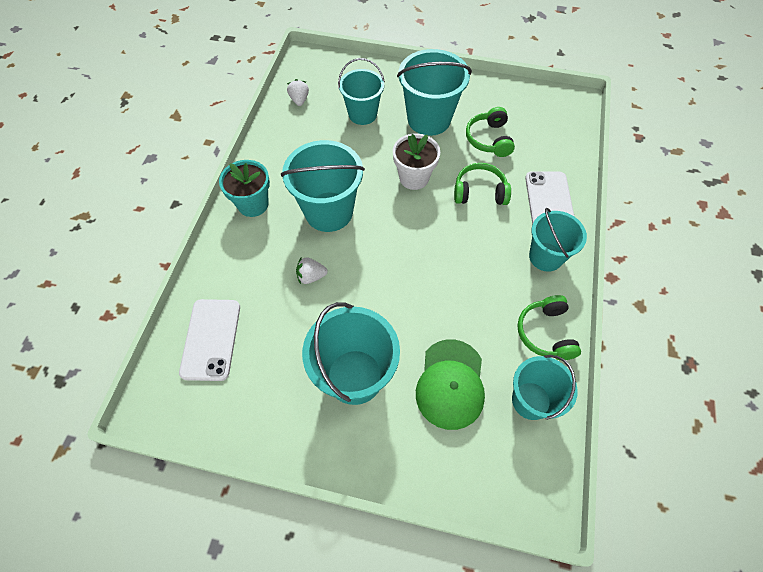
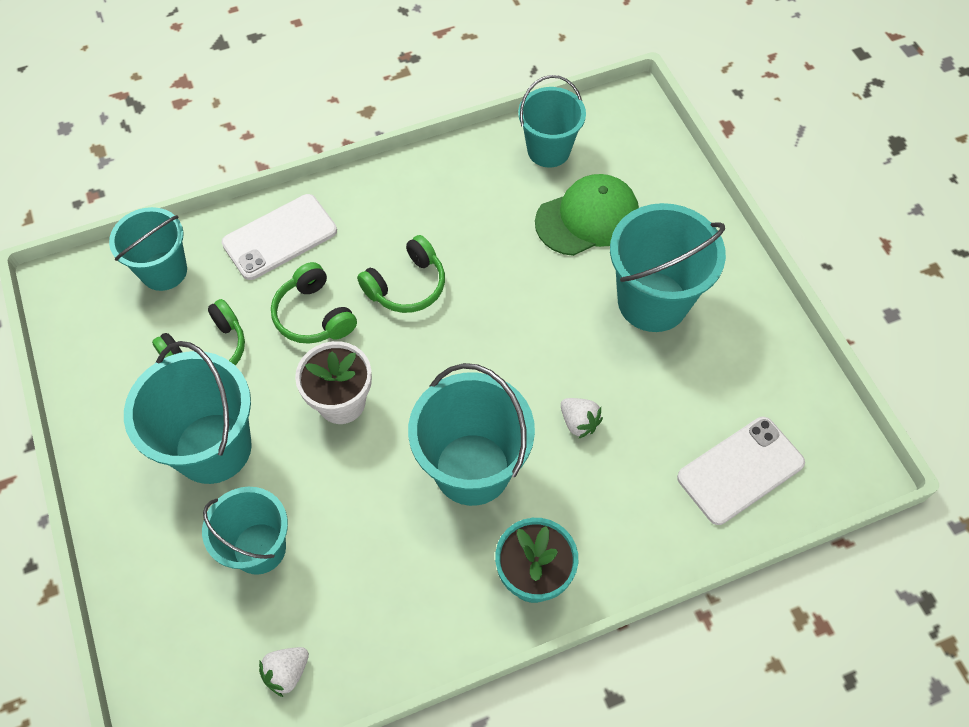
camera: 125 degrees left, 0 degrees up
(545, 257) = (367, 207): turquoise bucket -> turquoise bucket (164, 271)
(545, 333) = (466, 169): green headphones -> green headphones (407, 286)

